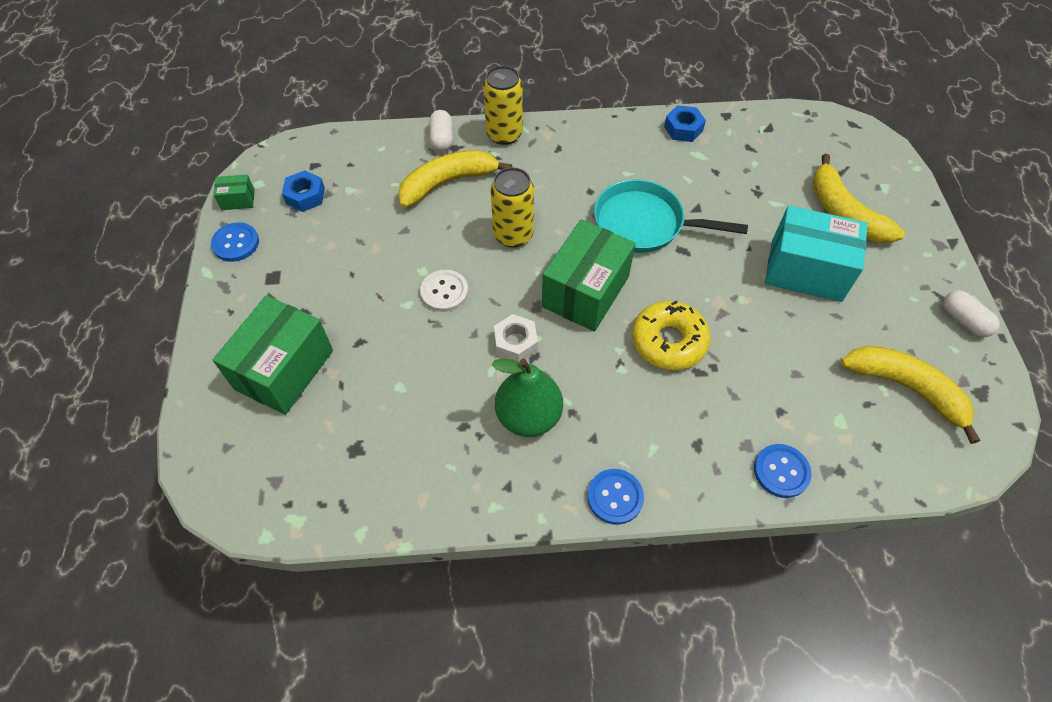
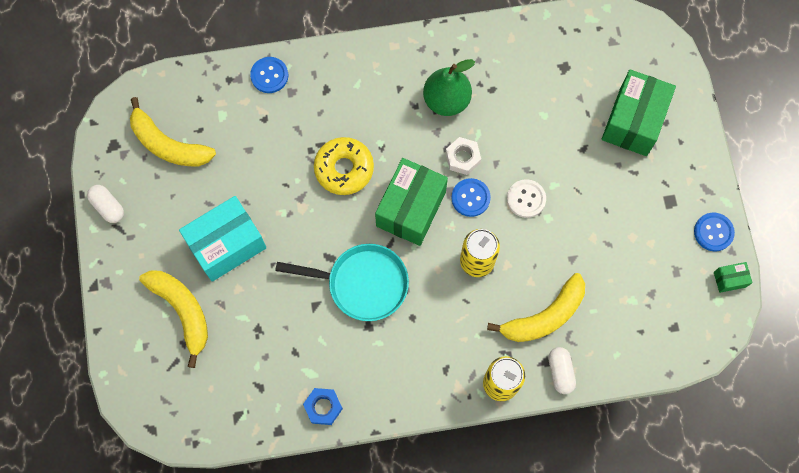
camera: 175 degrees right, 15 degrees up
(305, 196) = (670, 289): blue nut -> none
(615, 497) = (383, 50): blue button -> blue button (470, 198)
(806, 270) = (227, 245): turquoise box -> turquoise box turned 45 degrees counterclockwise

